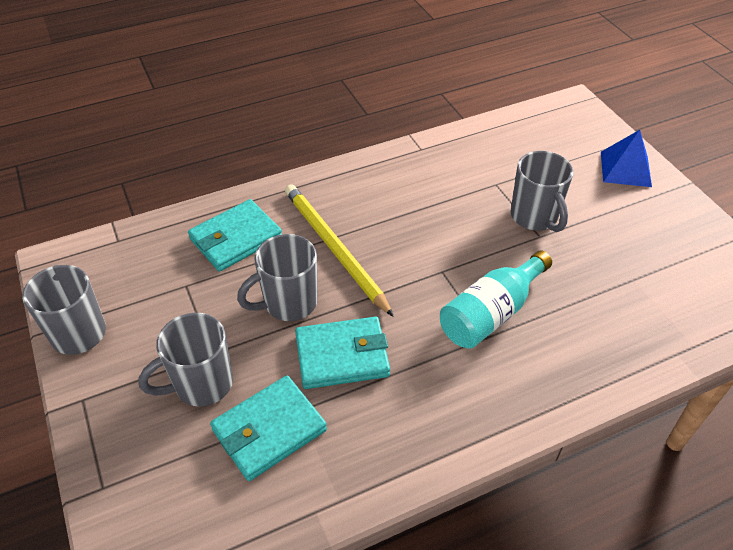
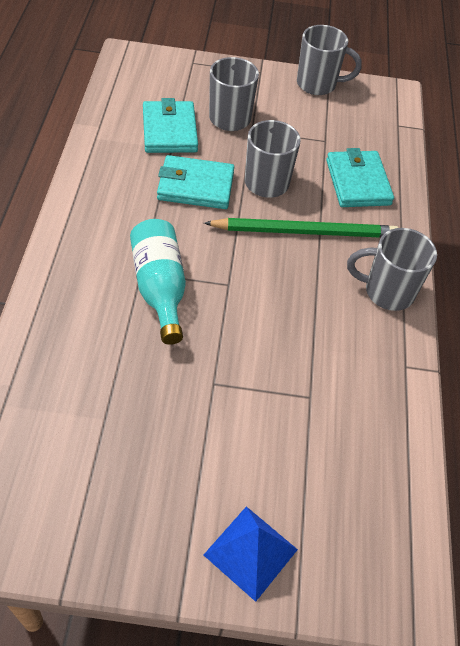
camera: 115 degrees right, 5 degrees up
(334, 248) = (305, 232): yellow pencil -> green pencil
(342, 356) = (195, 186): turquoise wallet -> turquoise wallet turned 75 degrees clockwise
(535, 217) = (240, 397): grey mug -> grey mug (387, 292)

